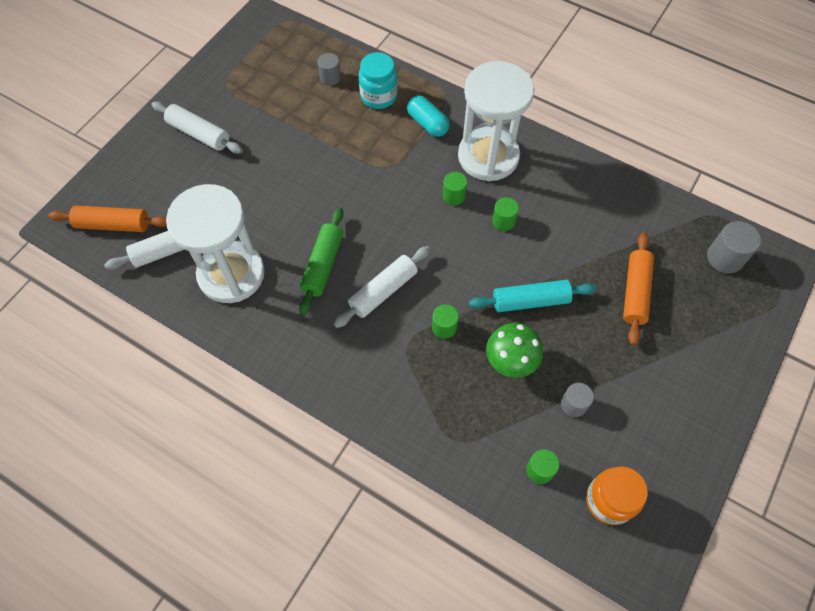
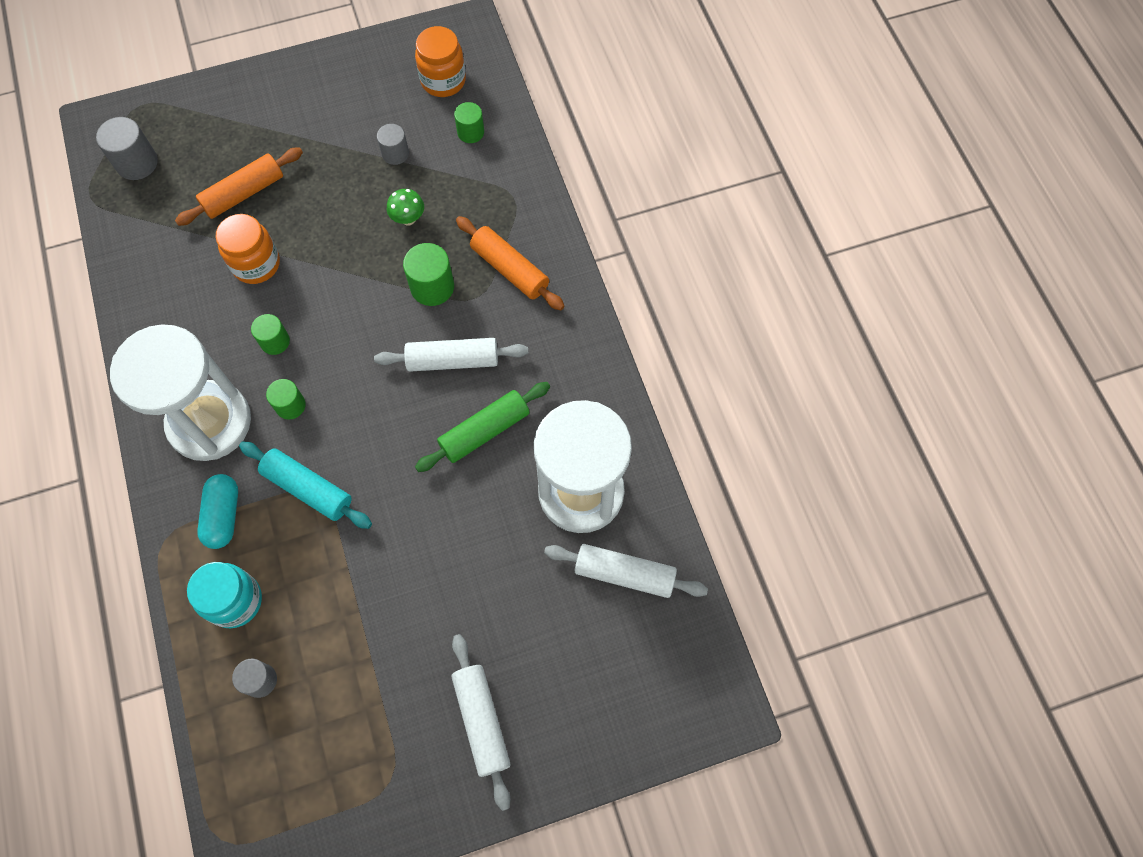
camera: 140 degrees left, 5 degrees up
(113, 225) = (665, 659): orange rolling pin -> orange rolling pin (510, 269)
(444, 327) = (432, 287): green cylinder -> green cylinder, size x1.52
(510, 362) = (408, 219): green mushroom -> green mushroom, size x0.62
(530, 301) = (336, 252): turquoise rolling pin -> turquoise rolling pin (308, 488)
(570, 255) = (256, 264): none -> orange jar

